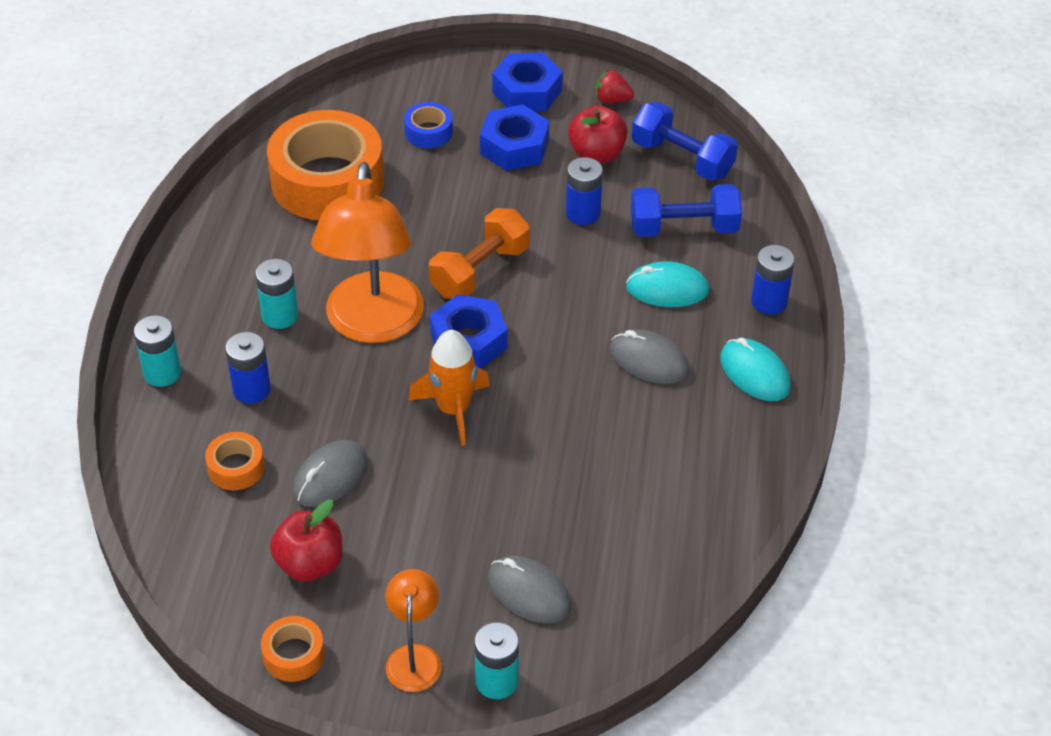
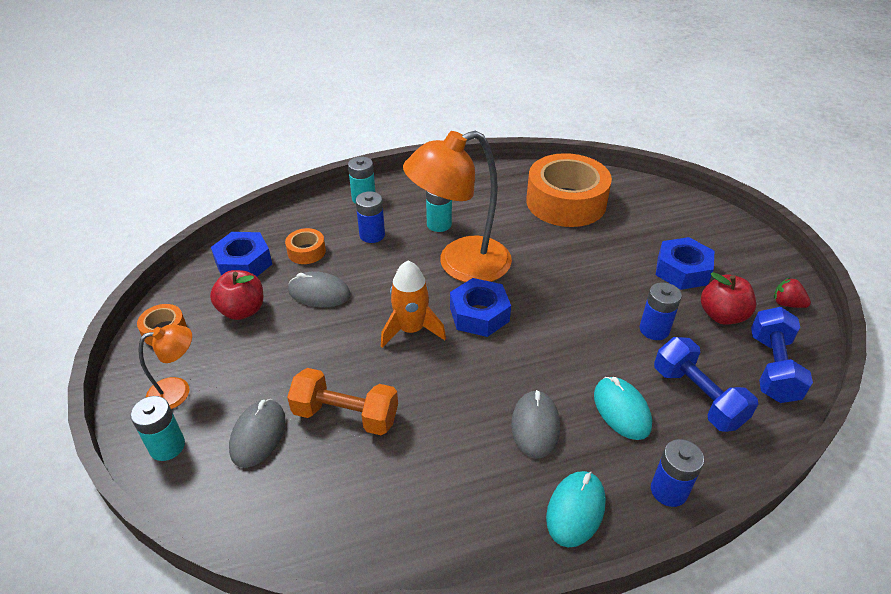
camera: 65 degrees right, 5 degrees down
(428, 132) = (652, 227): blue tape -> none
(480, 271) = (548, 296): orange dumbbell -> orange dumbbell (346, 415)
(527, 91) = (742, 257): blue nut -> blue nut (243, 263)
(612, 100) = (787, 304): red strawberry -> red strawberry turned 45 degrees counterclockwise

